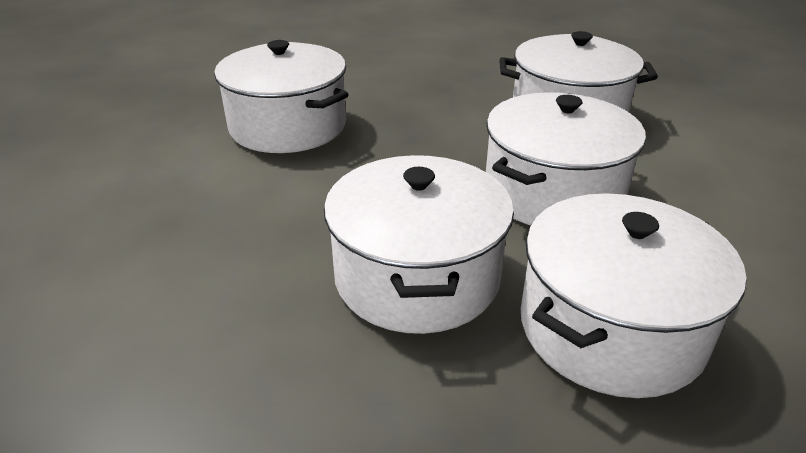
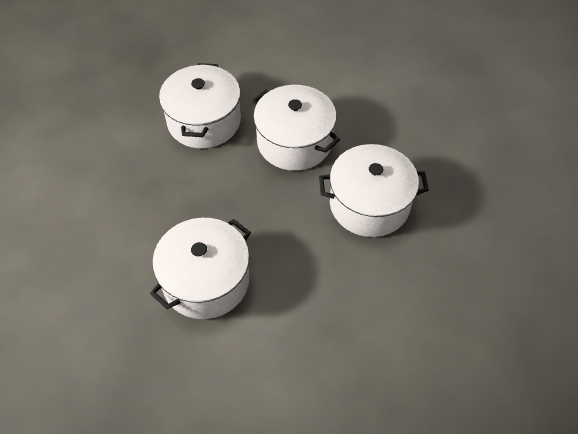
camera: 90 degrees left, 20 degrees up
(610, 328) = (396, 139): white pot -> none

